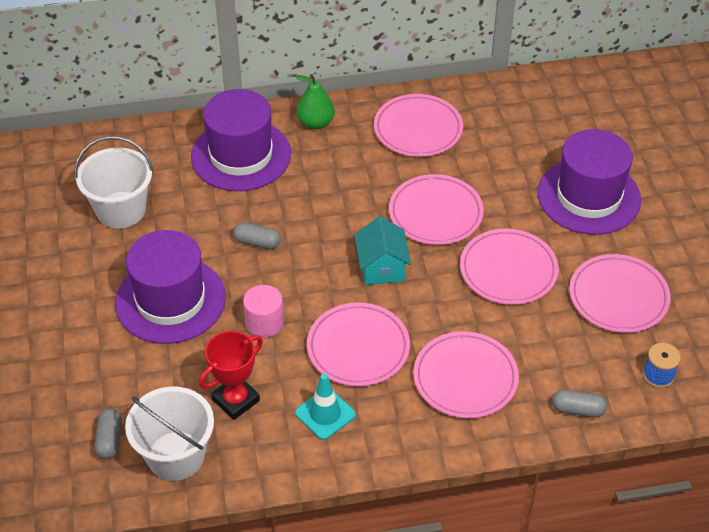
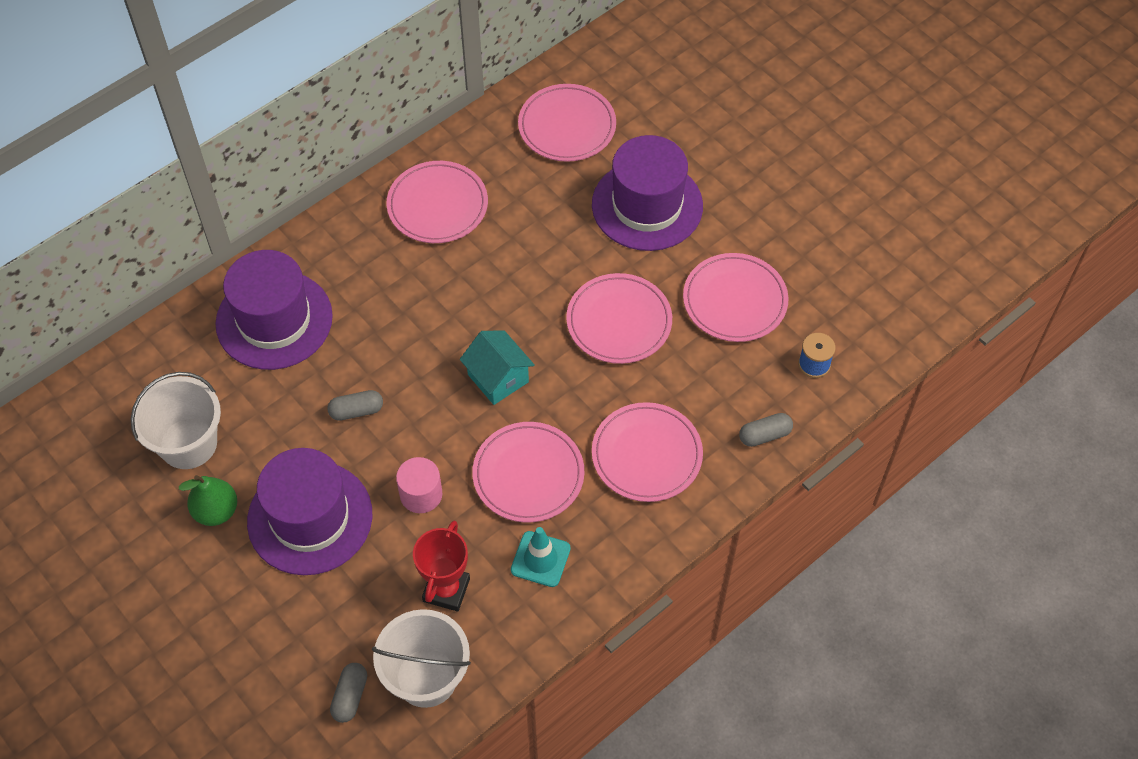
camera: 30 degrees left, 10 degrees up
(109, 440) = (350, 696): grey capsule -> grey capsule turned 45 degrees clockwise
(315, 123) = (328, 246): green pear -> green pear (216, 511)
(435, 213) = (513, 293): pink plate -> pink plate (567, 126)

